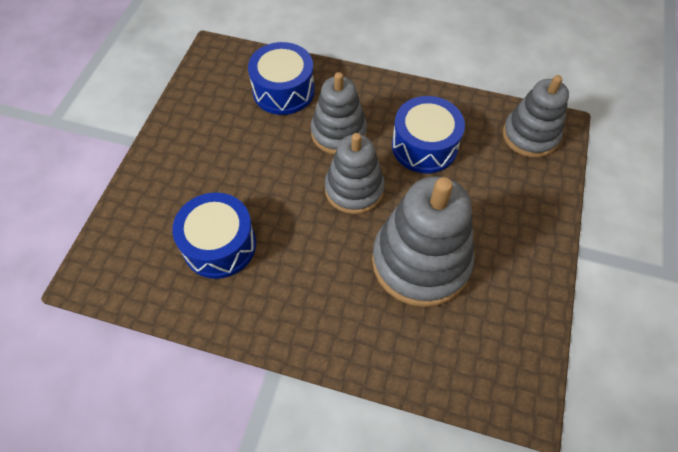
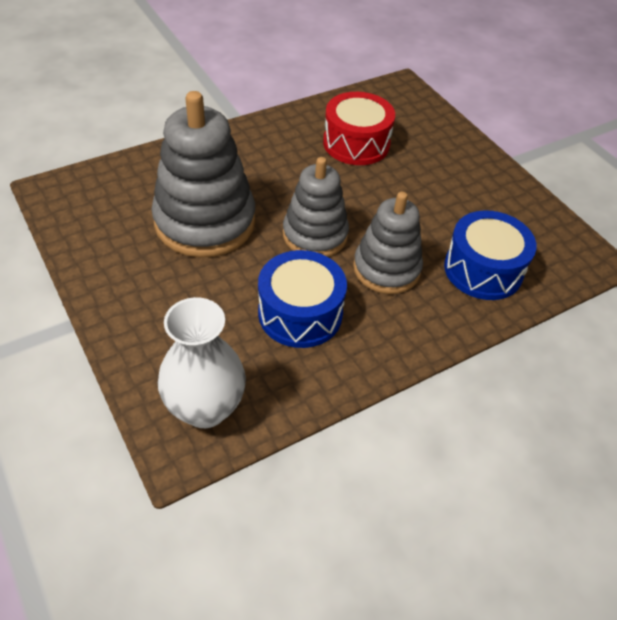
camera: 130 degrees right, 10 degrees down
(219, 245) = (356, 143): blue drum -> red drum
(530, 135) = (205, 408): grey stacking toy -> white vase

